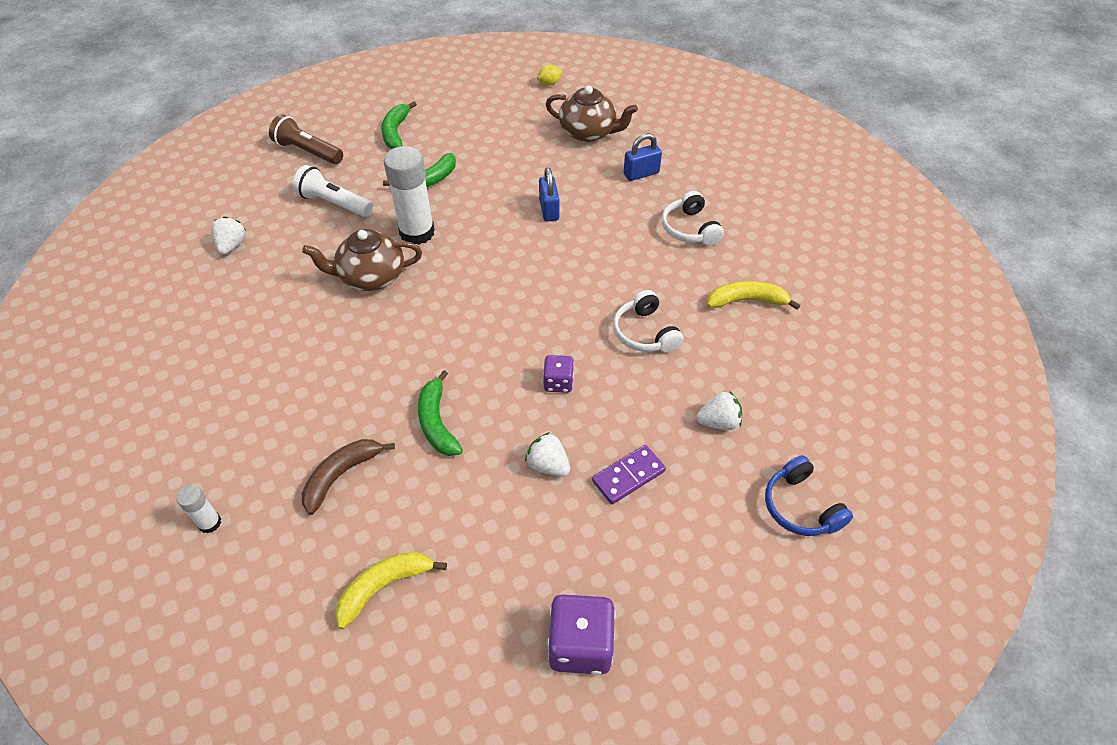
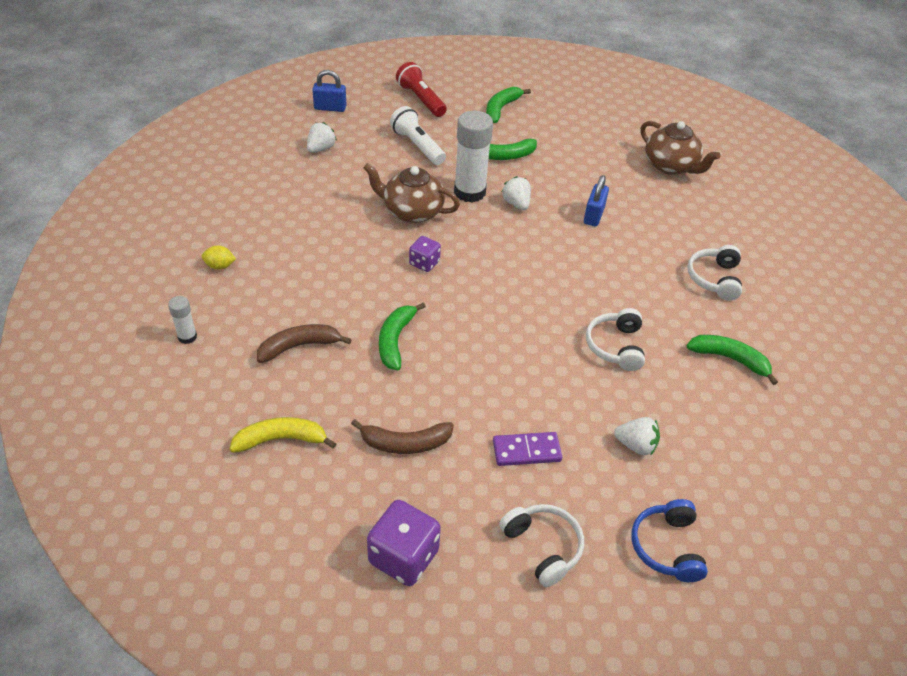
camera: 25 degrees right, 5 degrees down
(308, 152) = (421, 100): brown flashlight -> red flashlight
(512, 526) = (405, 443): none -> brown banana
(548, 465) = (464, 412): white strawberry -> white strawberry (516, 203)
(549, 83) = (660, 114): yellow lemon -> yellow lemon (220, 266)
(558, 382) = (513, 353): purple dice -> purple dice (424, 263)
(641, 174) = (698, 217): blue padlock -> blue padlock (330, 108)
(699, 564) = (543, 547): none -> white headphones
(747, 301) = (729, 359): yellow banana -> green banana

